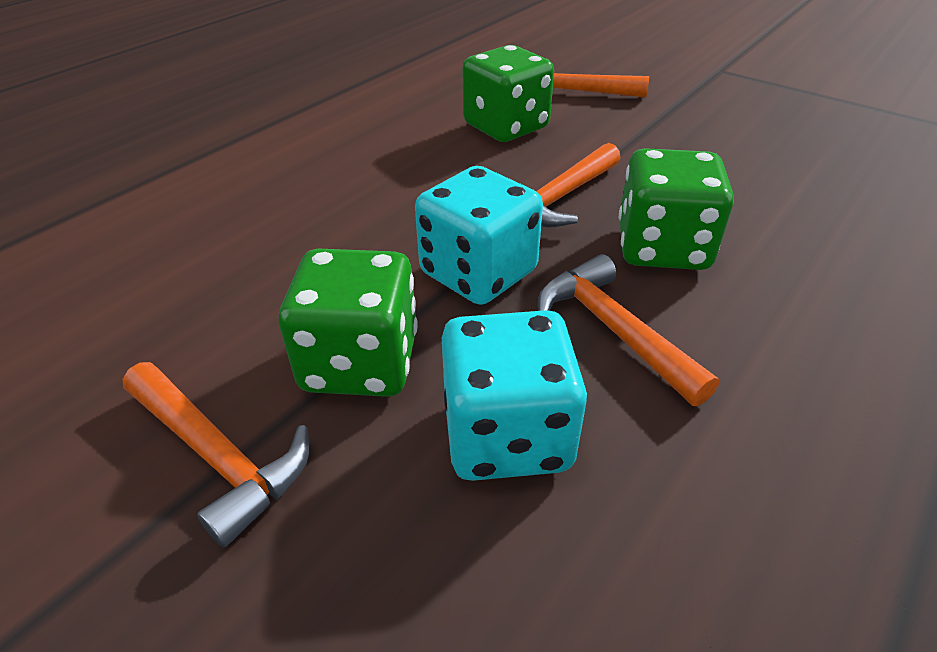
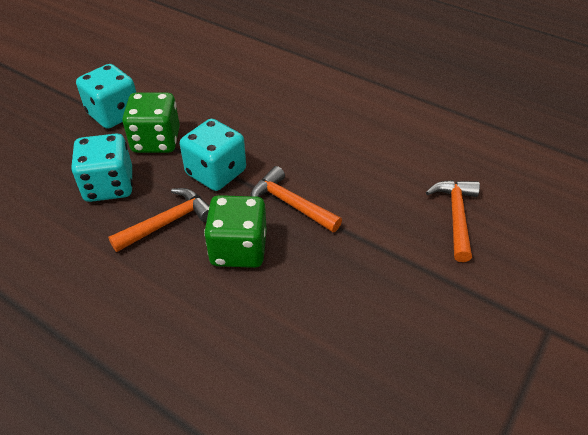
camera: 85 degrees right, 5 degrees up
(218, 456) = (114, 114): orange hammer -> turquoise dice
(506, 127) = (383, 178): green dice -> none

